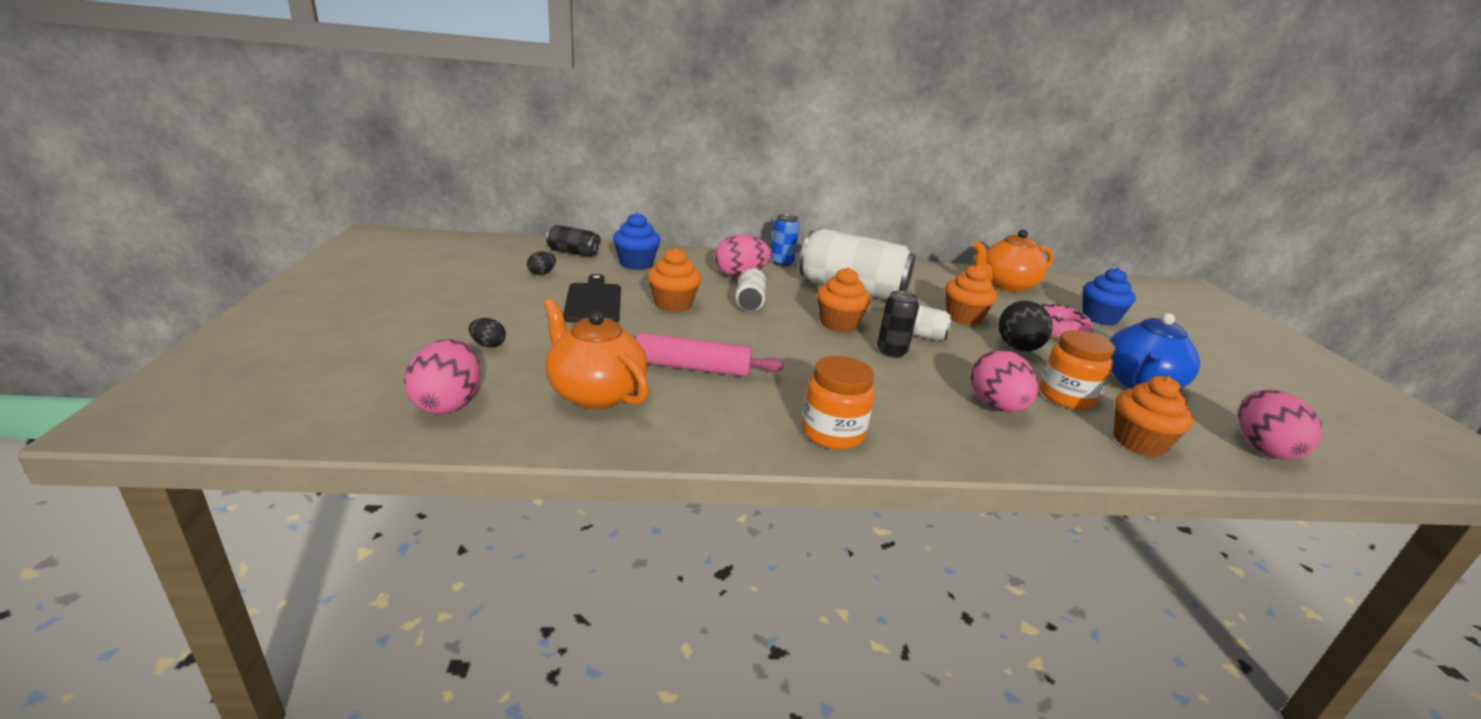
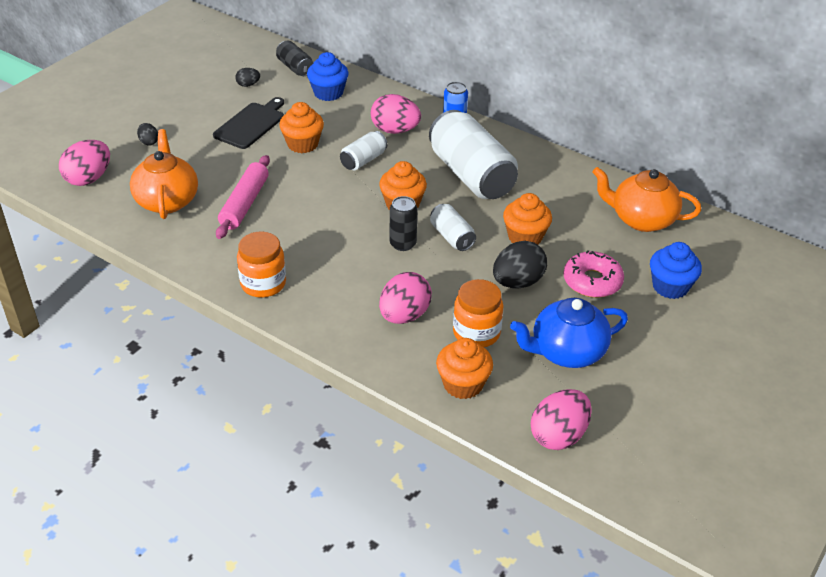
camera: 40 degrees right, 15 degrees up
(692, 367) = (244, 204): pink rolling pin -> pink rolling pin turned 60 degrees clockwise

